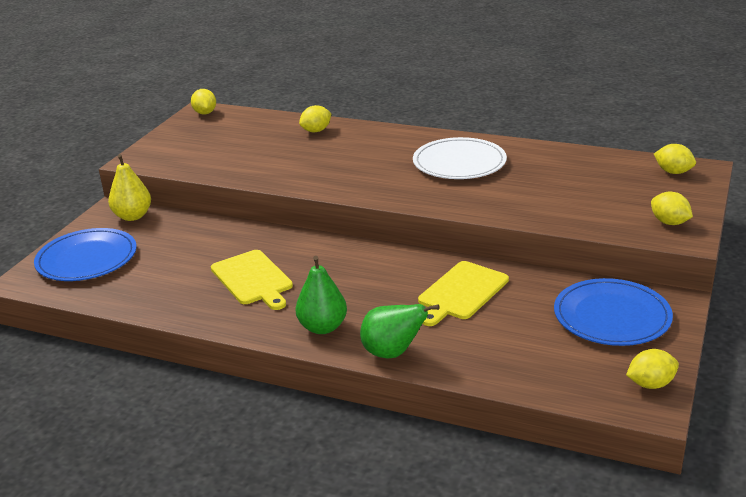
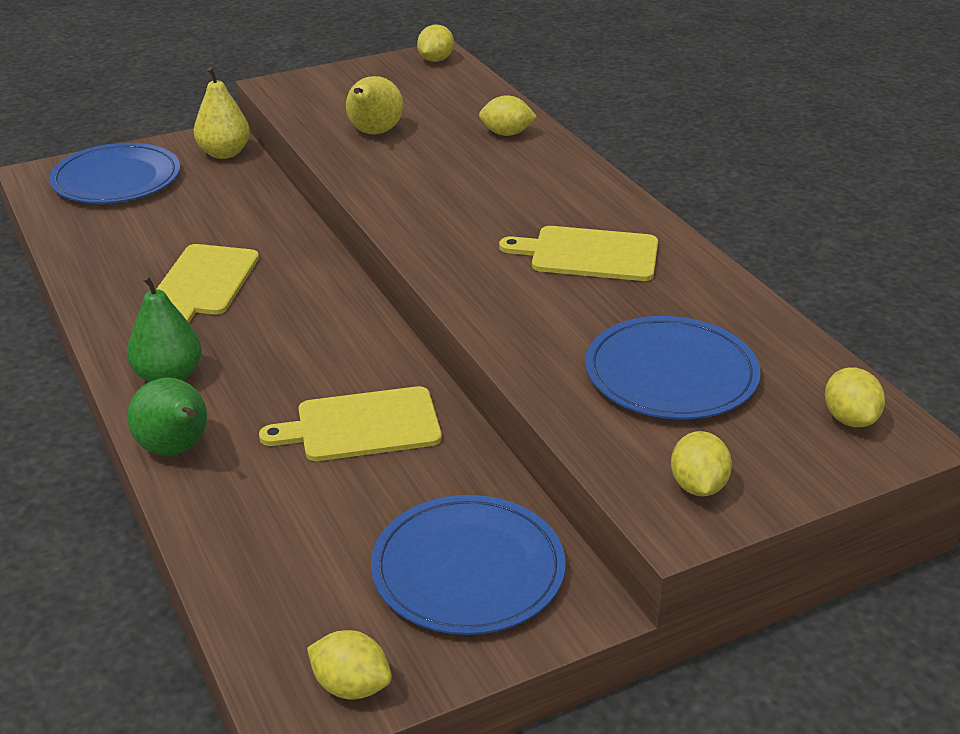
camera: 40 degrees right, 5 degrees up
(243, 159) = (374, 133): none -> yellow pear
(459, 163) = (589, 254): white plate -> yellow cutting board
(583, 190) = (671, 374): none -> blue plate

